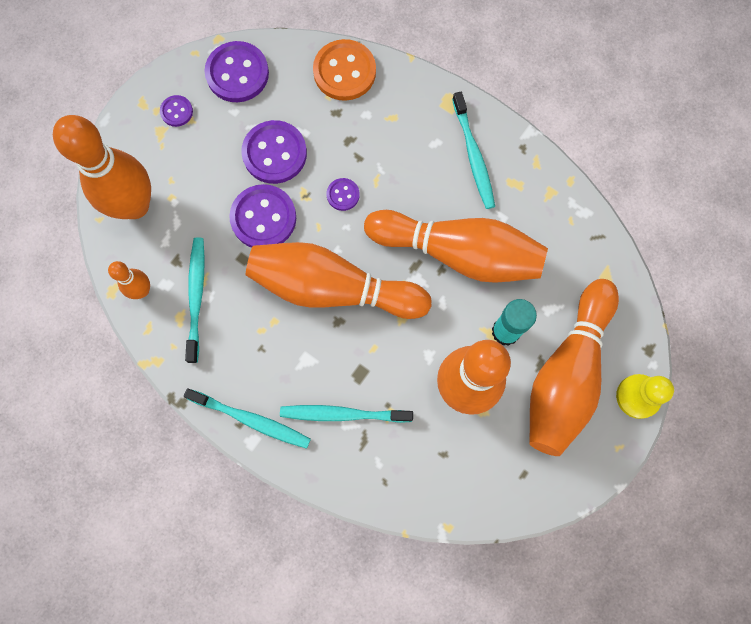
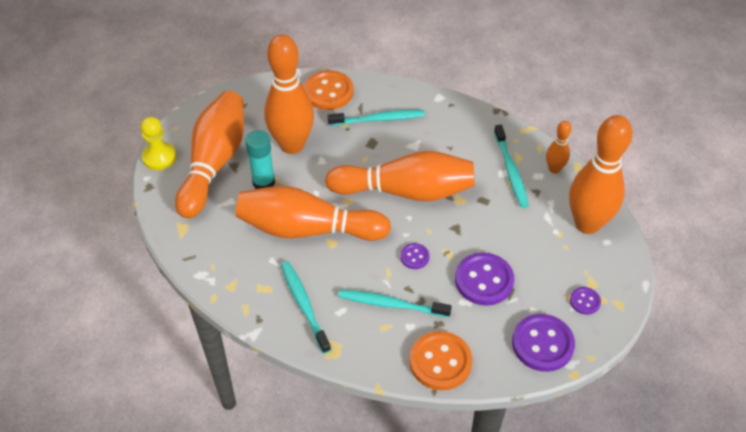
camera: 170 degrees right, 25 degrees down
(251, 420) = (443, 108): turquoise toothbrush -> turquoise toothbrush (391, 304)
(263, 218) = (477, 230): purple button -> none
(403, 479) = (328, 92): none -> orange button

